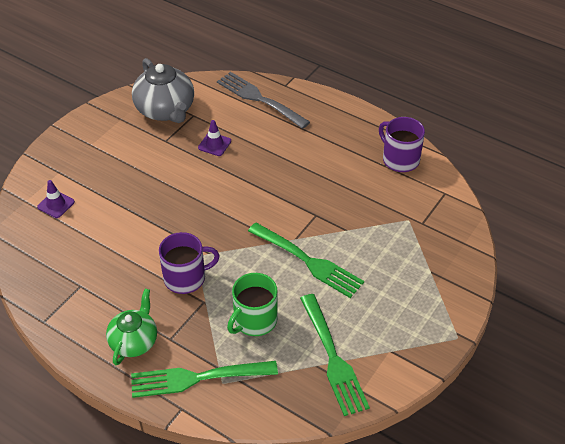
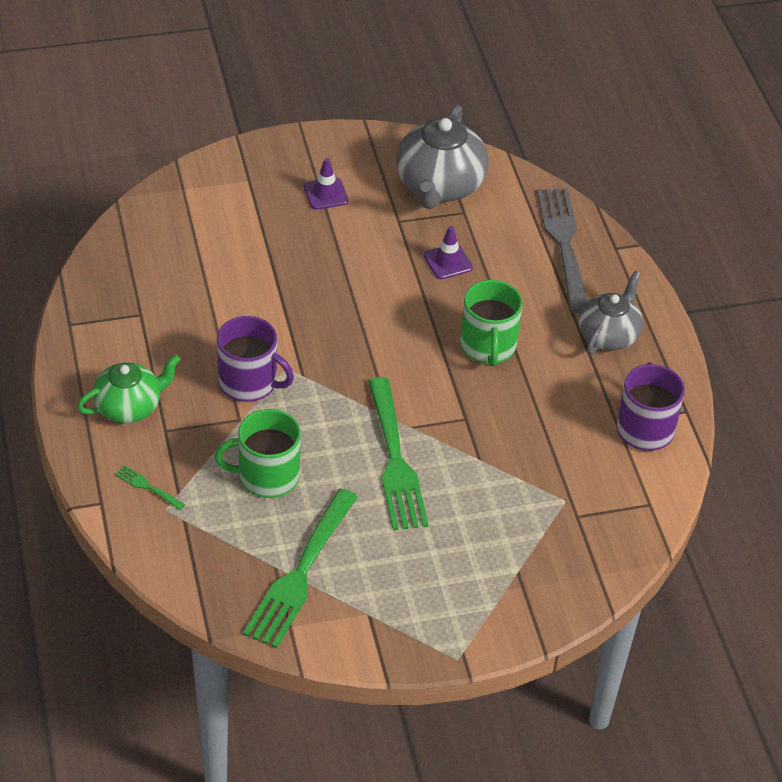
camera: 40 degrees right, 0 degrees up
(56, 204) = (208, 213): purple traffic cone -> purple traffic cone (326, 194)
(197, 378) = (147, 487): green fork -> green fork, size x0.41
(283, 172) = (488, 346): none -> green mug
(331, 128) = (608, 335): none -> grey teapot

